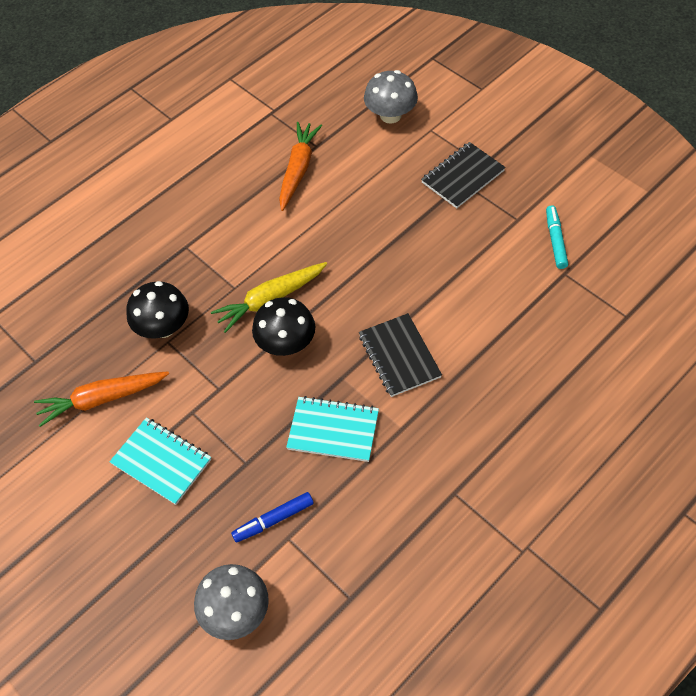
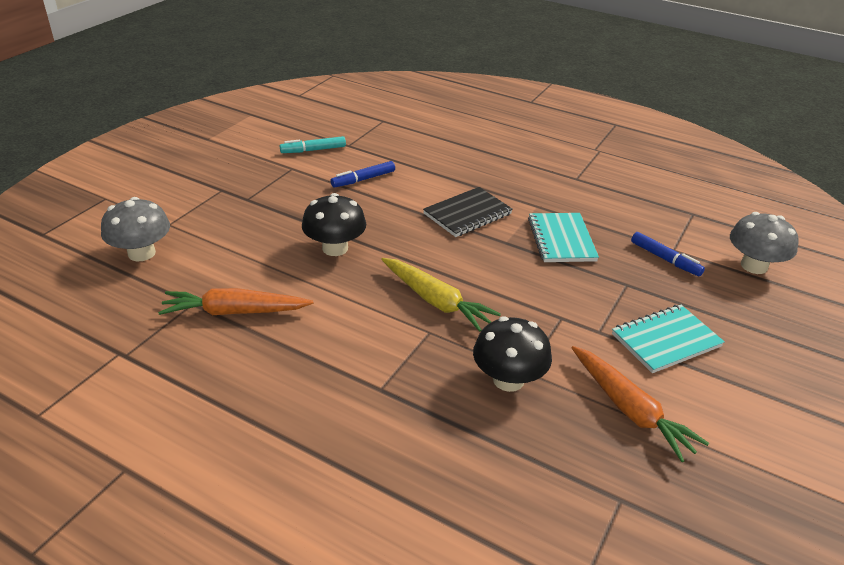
camera: 110 degrees left, 20 degrees down
(161, 462) = (666, 340): turquoise notebook -> turquoise notebook turned 45 degrees clockwise
(286, 343) = (485, 281): black mushroom -> black mushroom (335, 248)
(462, 177) = (239, 199): black notebook -> none
(485, 276) = (363, 179): none -> blue marker

